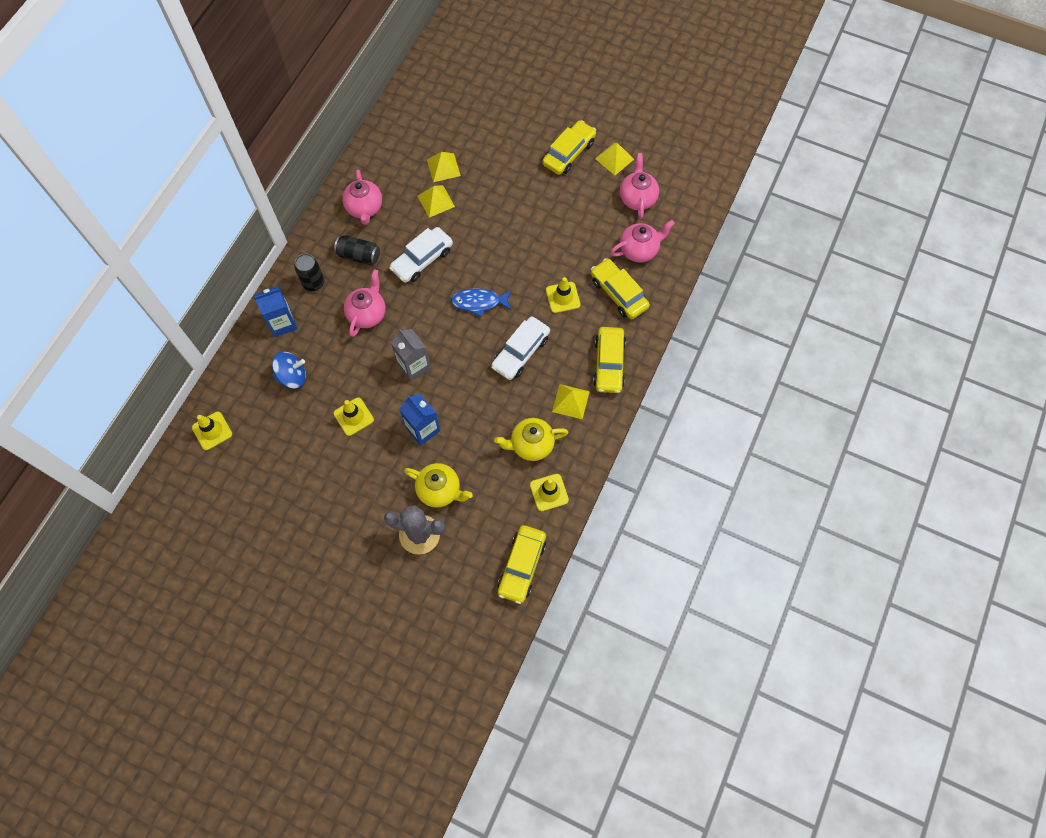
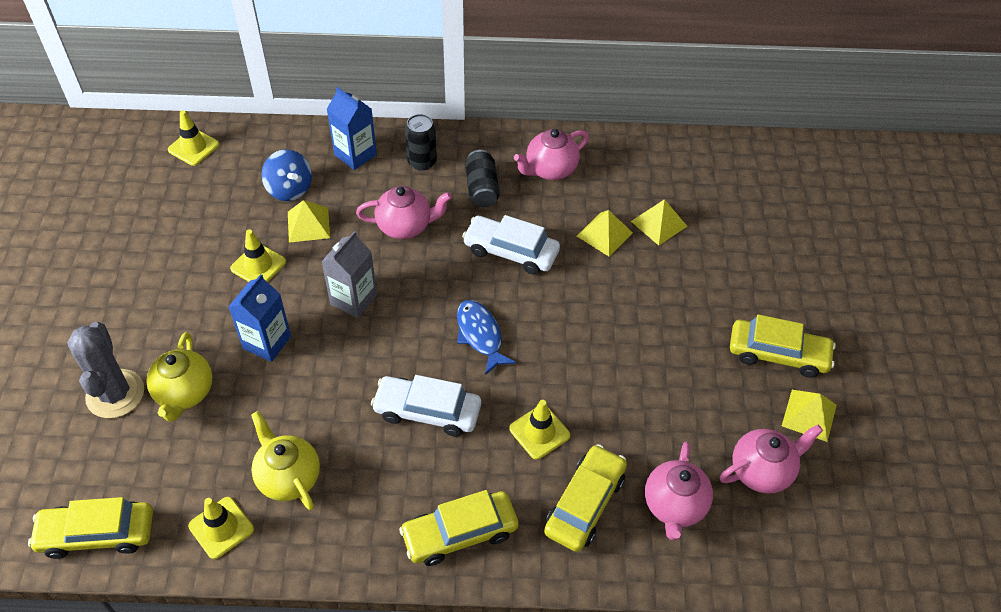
camera: 65 degrees right, 15 degrees down
(570, 401) = (376, 503): yellow pyramid -> yellow pyramid (308, 224)
(639, 250) = (674, 506): pink teapot -> pink teapot turned 60 degrees clockwise

